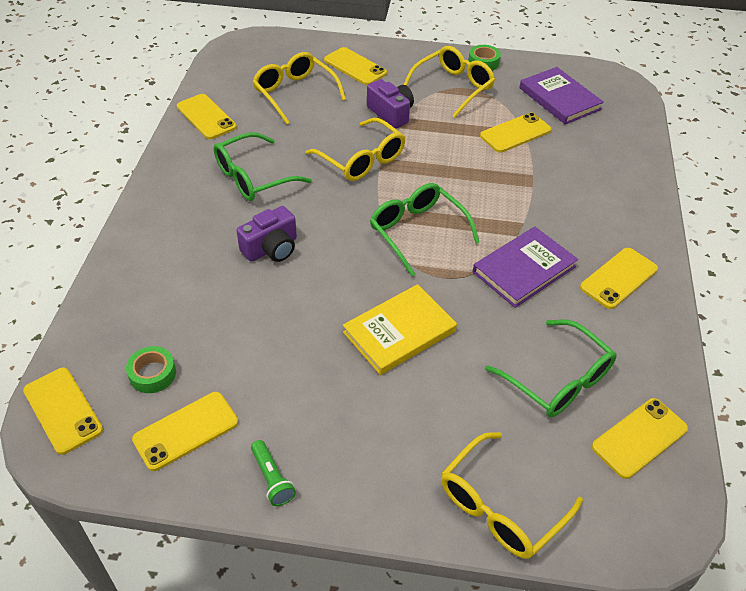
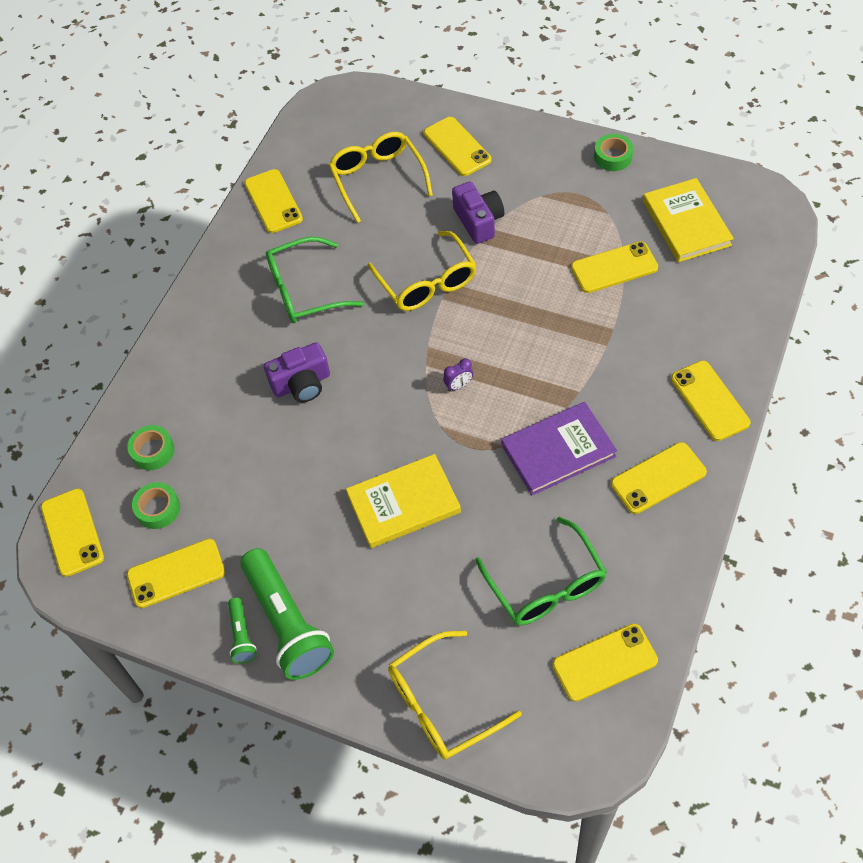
camera: 20 degrees right, 10 degrees up
(136, 323) = (153, 451): none -> green tape
(317, 458) = (287, 623): none -> green flashlight
(417, 231) = (459, 385): green glasses -> purple clock
(453, 87) = (563, 191): yellow glasses -> none
(559, 99) = (686, 223): purple book -> yellow book
(634, 215) = (709, 400): none -> yellow phone

